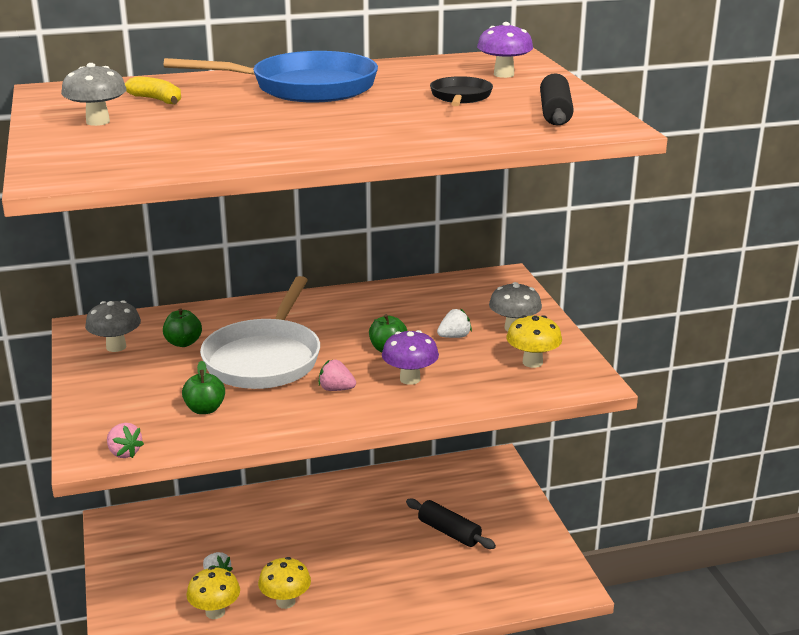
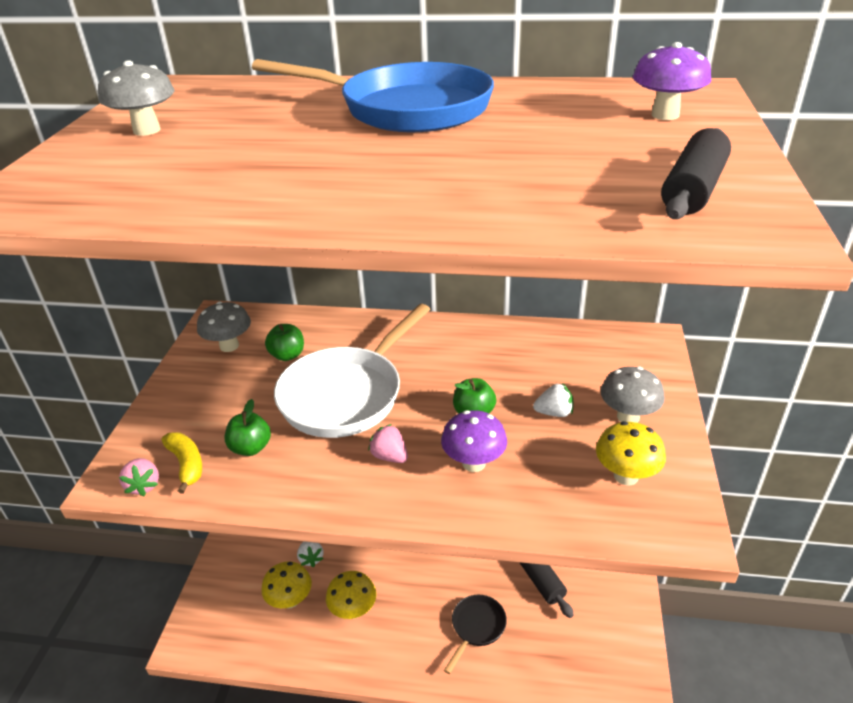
camera: 25 degrees right, 10 degrees up
(157, 100) = (238, 108): yellow banana -> yellow banana (186, 464)
(460, 97) = (579, 145): black pan -> black pan (476, 627)

